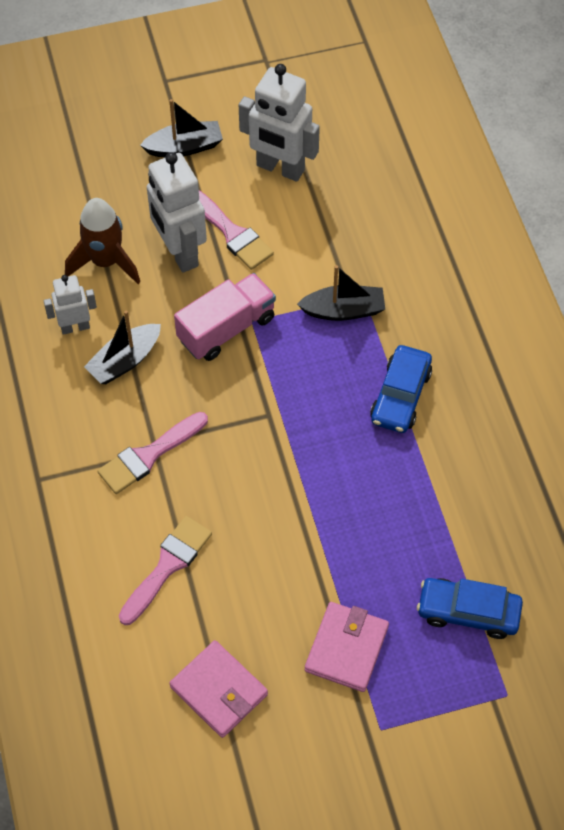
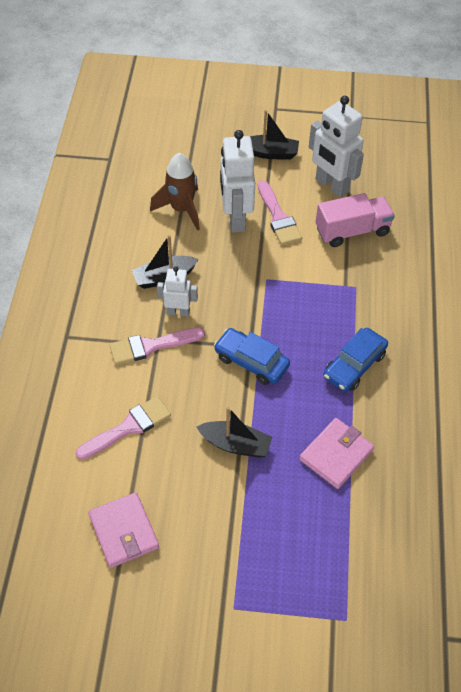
camera: 20 degrees right, 5 degrees down
(75, 327) = (140, 244): white robot -> white robot (178, 312)
(226, 329) = (246, 278): pink truck -> pink truck (352, 231)
(343, 310) = (337, 293): black boat -> black boat (235, 444)
(346, 648) = (234, 536): pink wallet -> pink wallet (336, 455)
(468, 612) = (341, 543): blue car -> blue car (251, 361)

